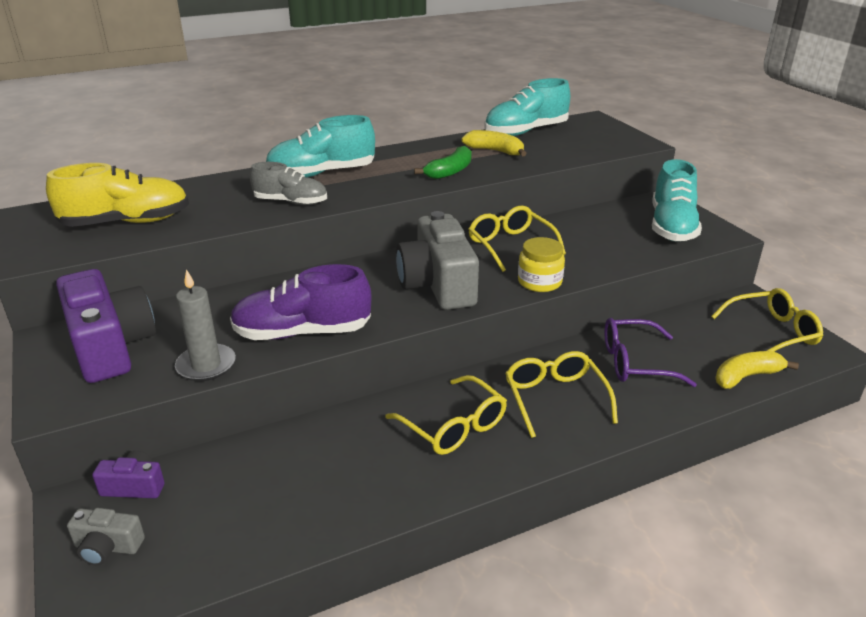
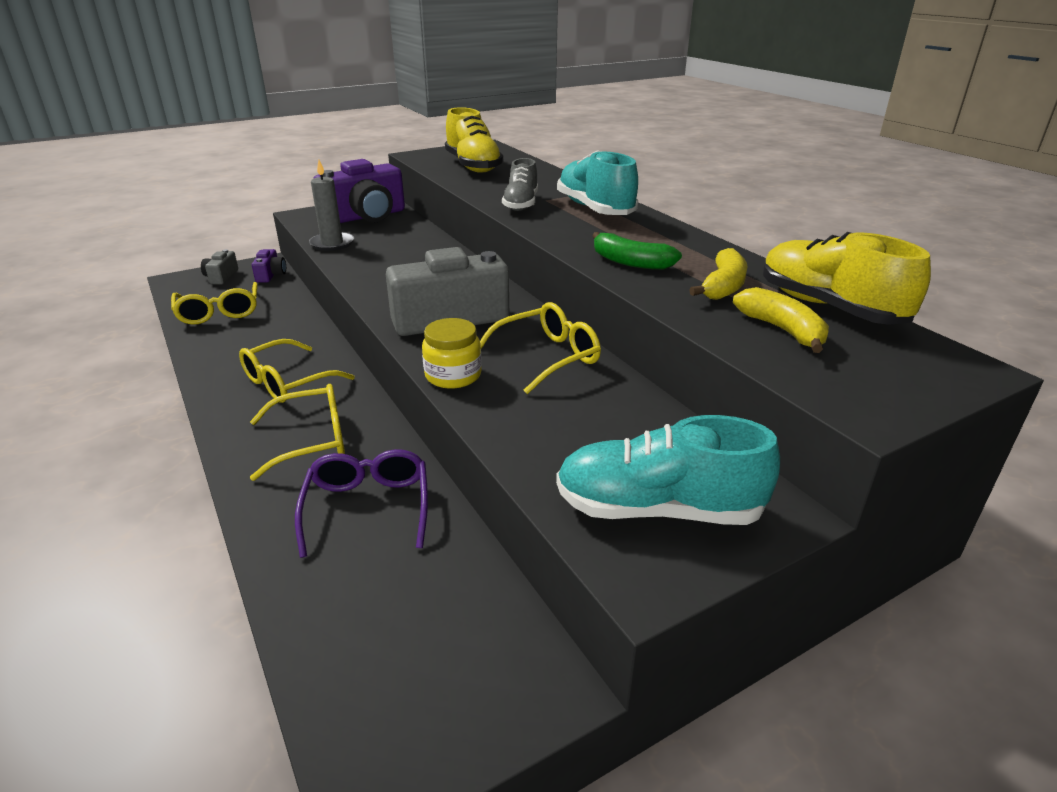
camera: 85 degrees right, 0 degrees up
(302, 332) = (369, 268): purple shoe -> none
(526, 132) = (829, 307): turquoise shoe -> yellow shoe
(746, 376) = (312, 624): yellow banana -> yellow banana (782, 330)
(772, 332) = (435, 695): yellow glasses -> yellow glasses (219, 312)

